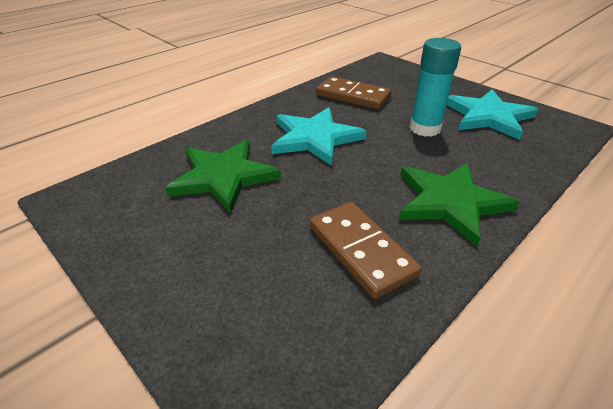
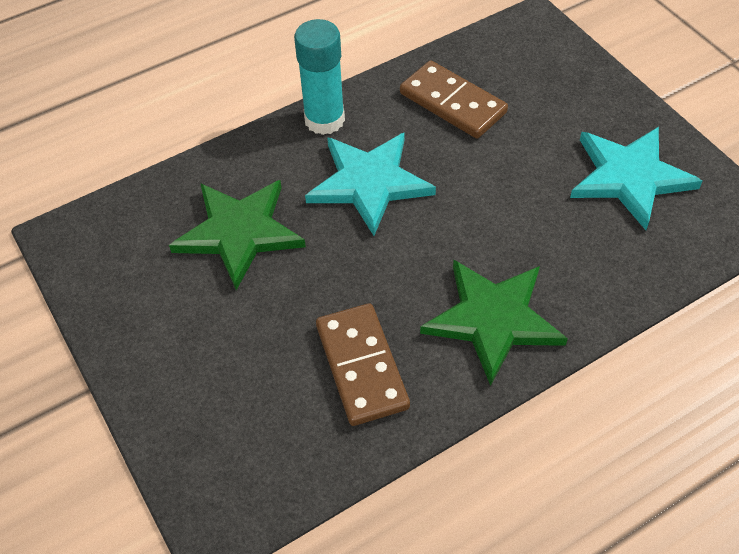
camera: 15 degrees right, 15 degrees up
(425, 128) = (525, 187): turquoise glue stick -> turquoise glue stick (324, 120)

